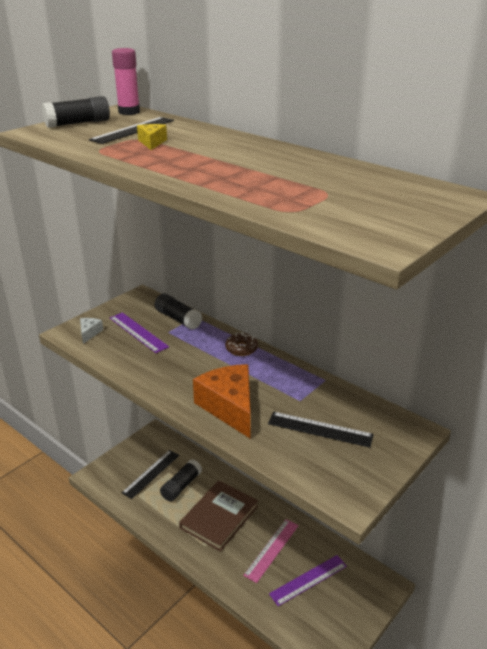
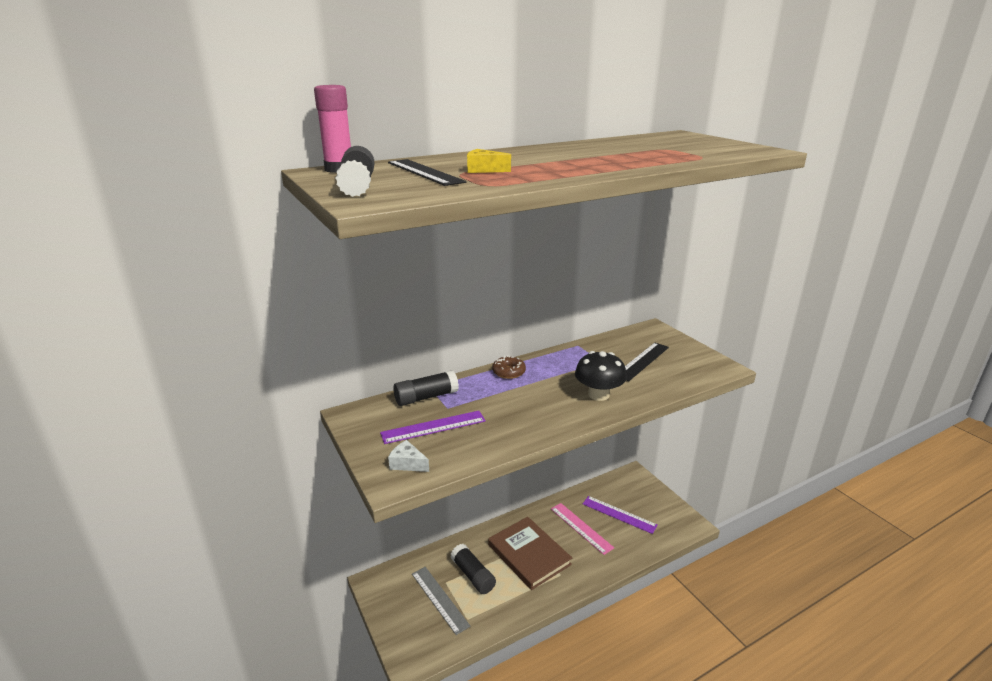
camera: 70 degrees left, 5 degrees down
(151, 473) = (439, 599): black ruler -> grey ruler
(229, 407) = (598, 394): orange cheese -> black mushroom
(308, 580) = (619, 514): purple ruler -> purple ruler turned 45 degrees counterclockwise

